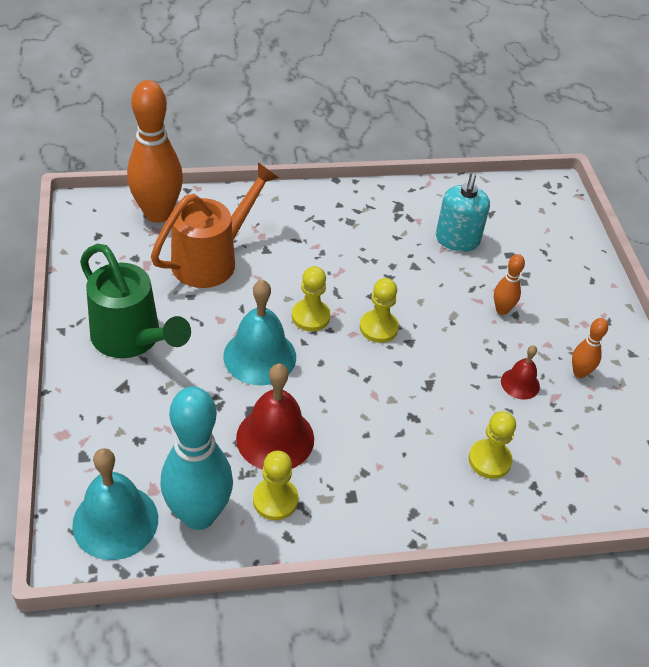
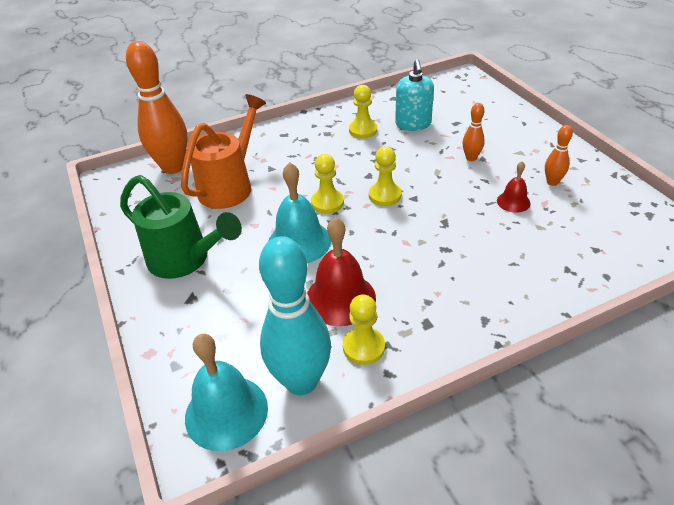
camera: 10 degrees left, 5 degrees down
(489, 460) = (522, 261): yellow pawn -> yellow pawn (363, 130)

